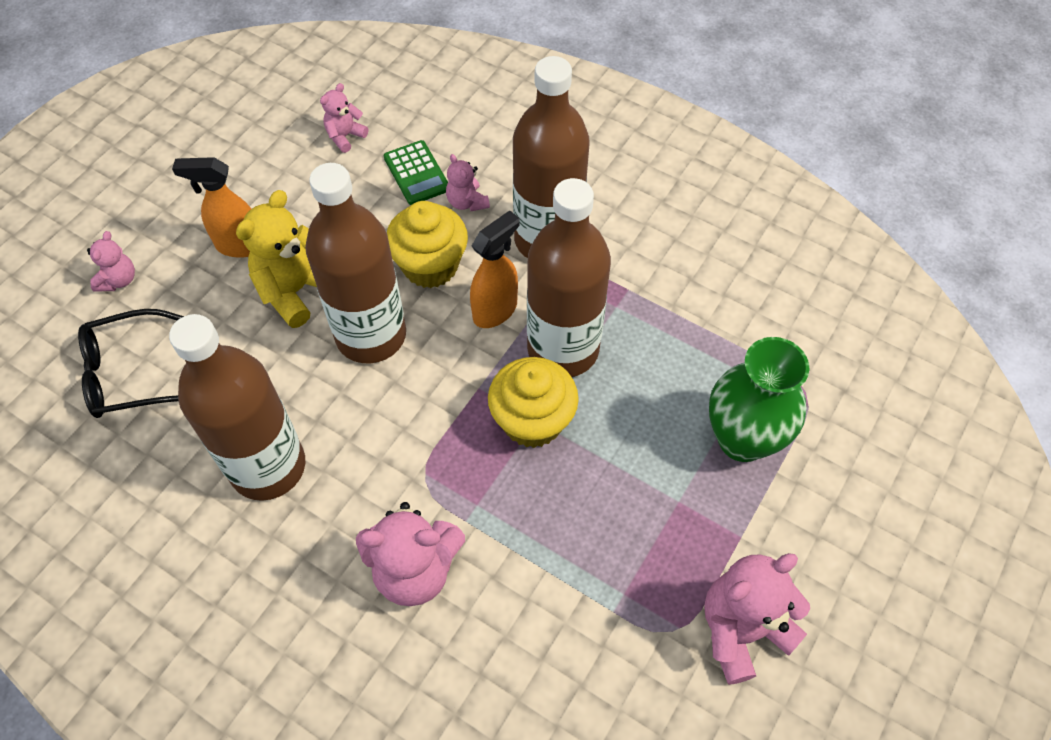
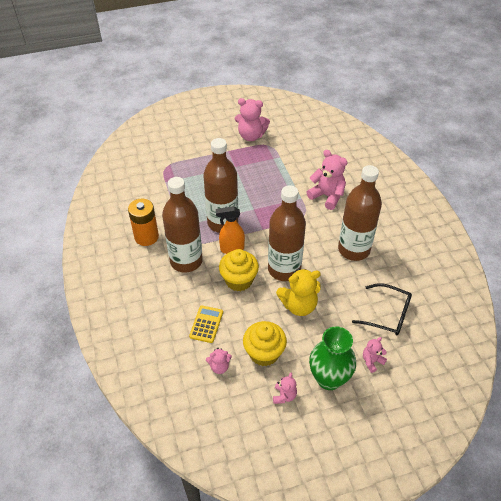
camera: 140 degrees left, 10 degrees down
(239, 246) = (308, 342): orange spray bottle -> none
(417, 173) = (206, 324): green calculator -> yellow calculator
(467, 202) = (199, 296): pink teddy bear -> pink teddy bear (284, 396)
(532, 421) = (255, 209): yellow cupcake -> yellow cupcake (264, 353)
(657, 234) = (146, 237): none -> orange battery
(742, 439) = (199, 168): green vase -> green vase (329, 379)

